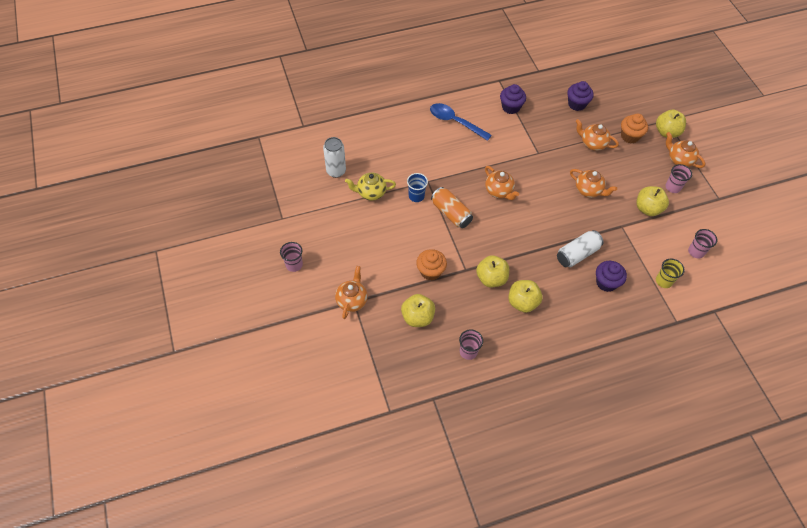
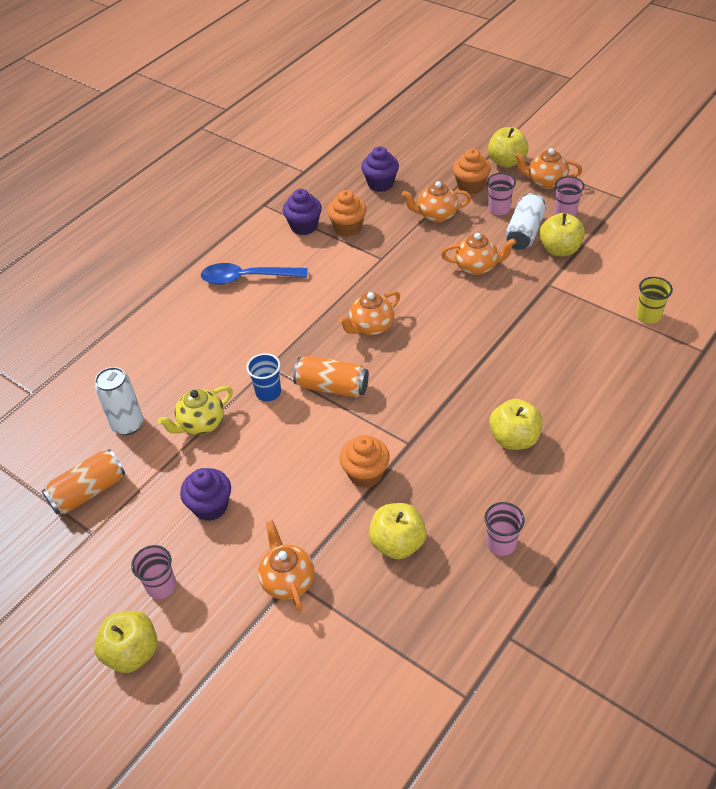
camera: 30 degrees left, 10 degrees down
(294, 195) = (88, 492): none -> orange can
(491, 278) = (451, 434): yellow apple -> yellow apple (132, 652)
(499, 191) = (371, 327): orange teapot -> orange teapot turned 120 degrees clockwise
(534, 122) = (348, 228): none -> orange cupcake
(577, 254) = (527, 343): white can -> white can (524, 232)
(606, 282) = (589, 355): purple cupcake -> purple cupcake (210, 506)
(696, 251) = (651, 265): pink cup -> pink cup (499, 209)

